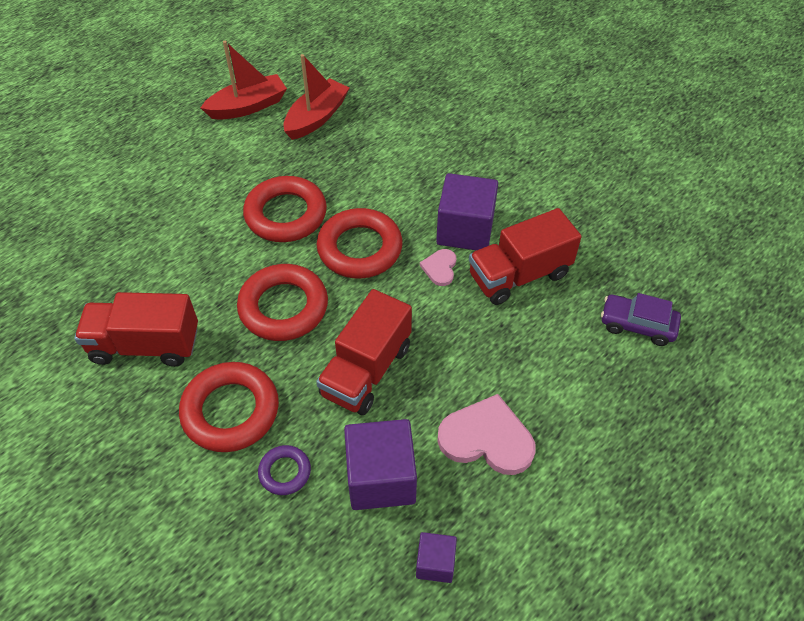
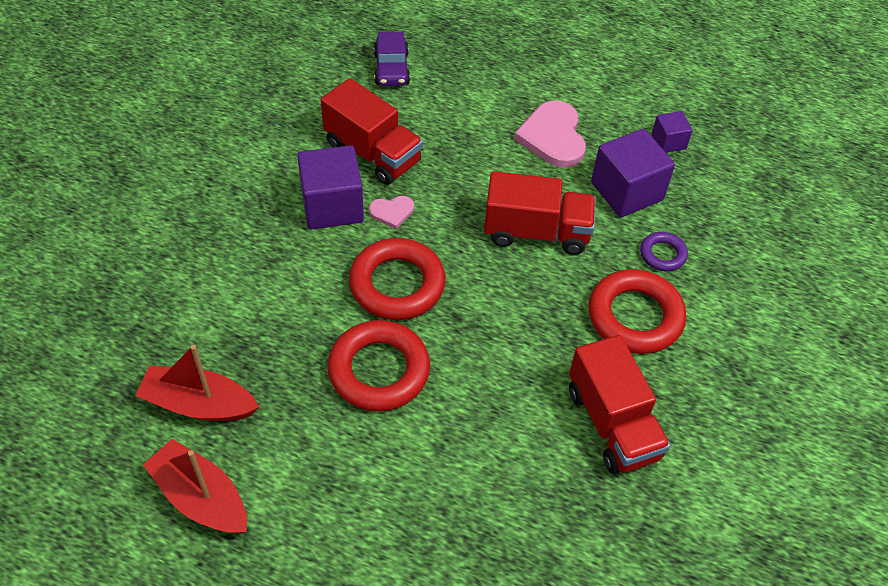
camera: 115 degrees left, 0 degrees up
(283, 307) = (503, 321): red ring -> none

